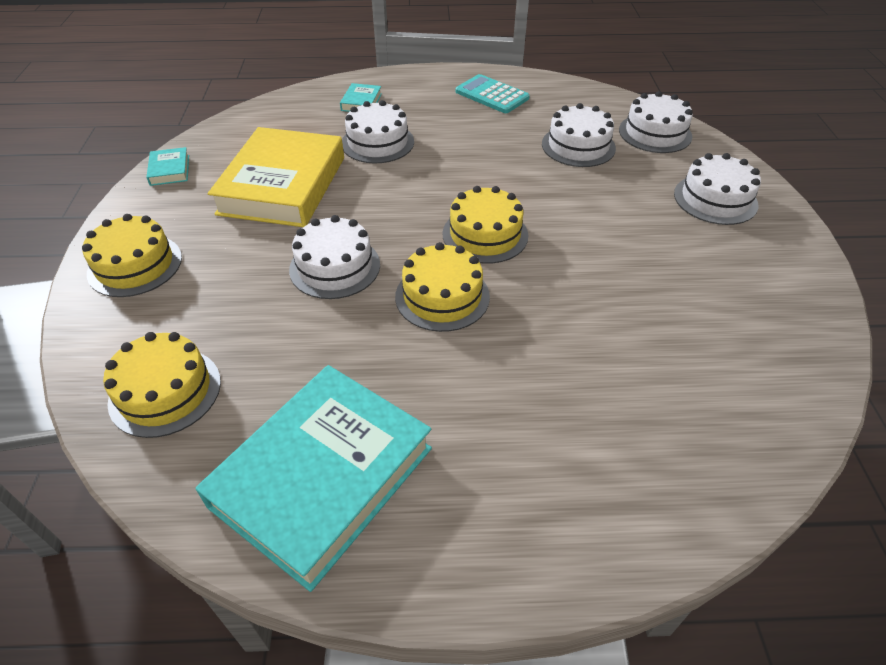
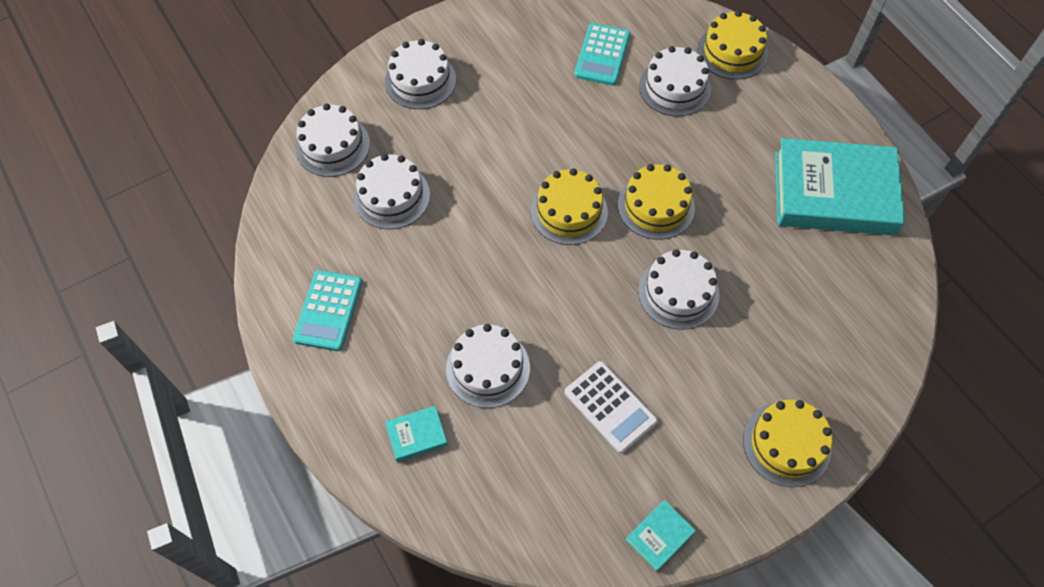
camera: 120 degrees left, 15 degrees up
(165, 391) = (858, 317): yellow cake -> yellow cake (732, 52)
(282, 185) = (610, 407): yellow book -> white calculator
(605, 397) = (674, 87): none -> white cake
(697, 350) = (602, 55): none -> turquoise calculator

